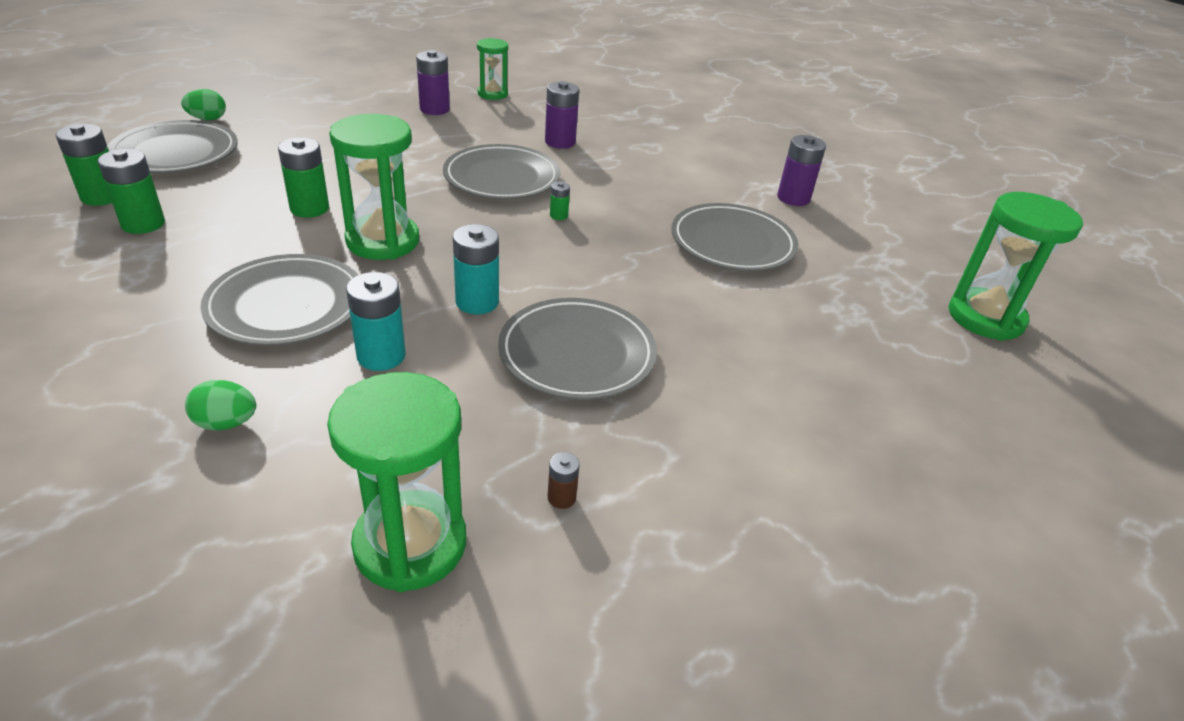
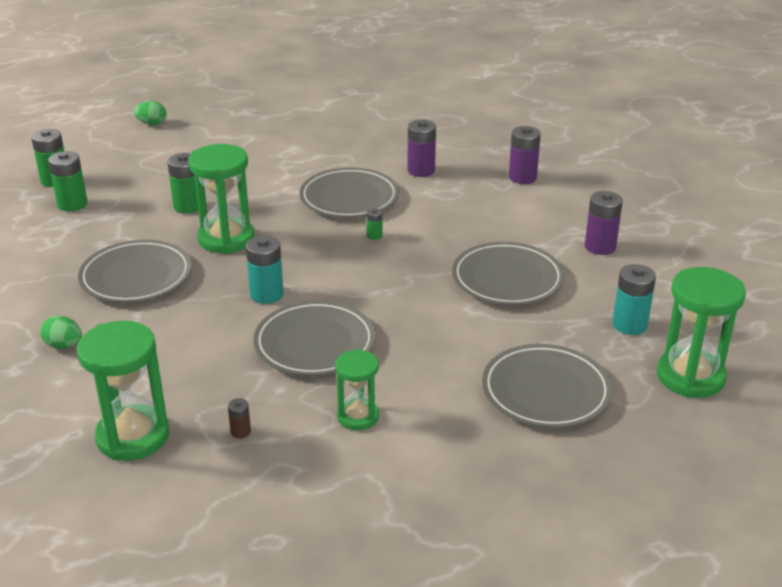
camera: 25 degrees right, 5 degrees down
(176, 153) = (117, 151): grey plate -> grey plate (545, 391)
(381, 356) = (179, 321): turquoise battery -> turquoise battery (629, 325)
(434, 109) = (332, 130): purple battery -> purple battery (522, 177)
(492, 94) = (392, 119): green hourglass -> green hourglass (358, 416)

